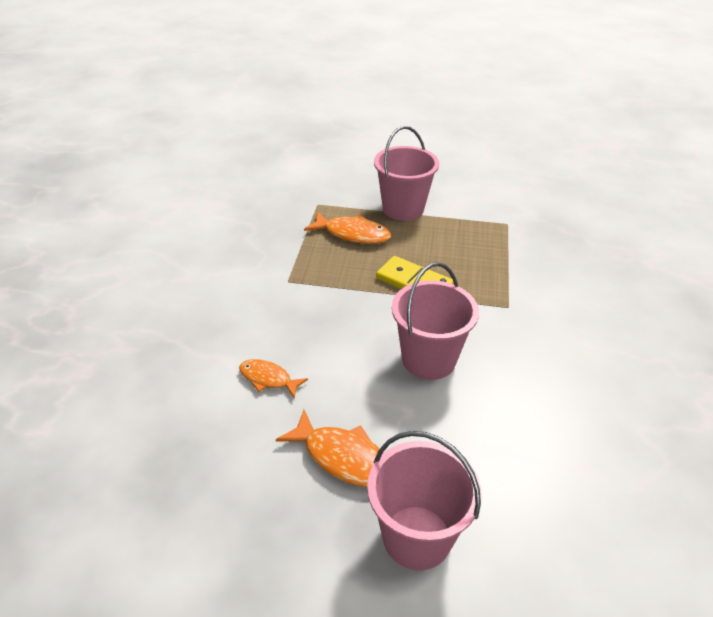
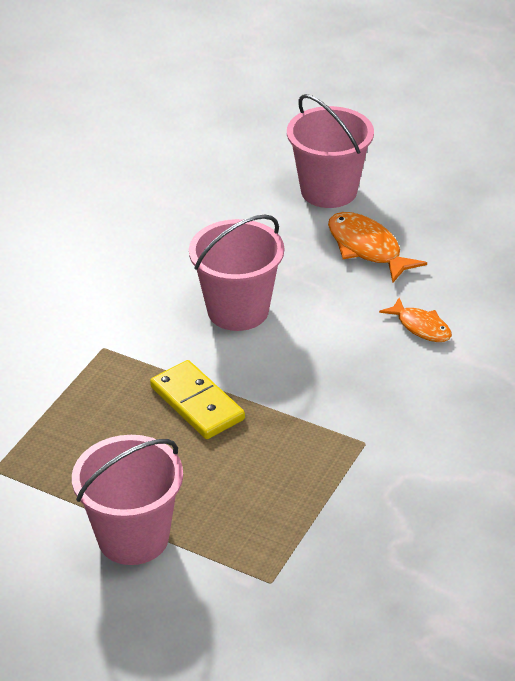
camera: 160 degrees left, 0 degrees up
(353, 234) = (240, 503): orange fish -> none

